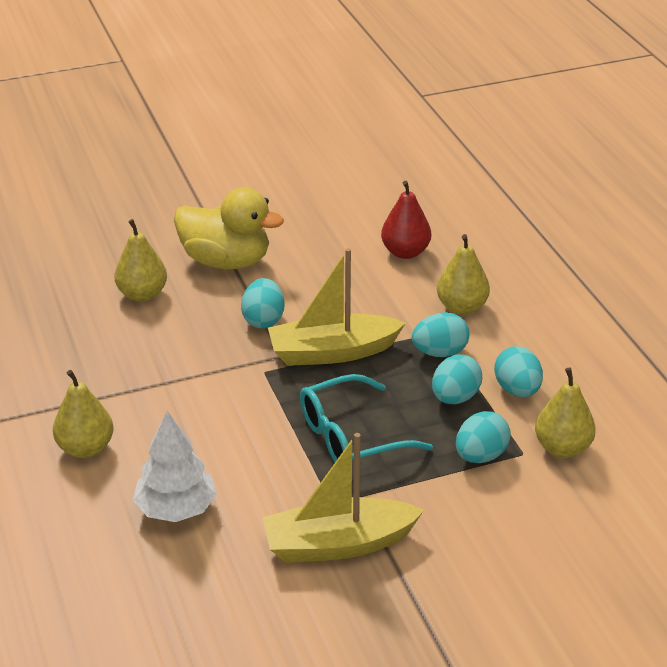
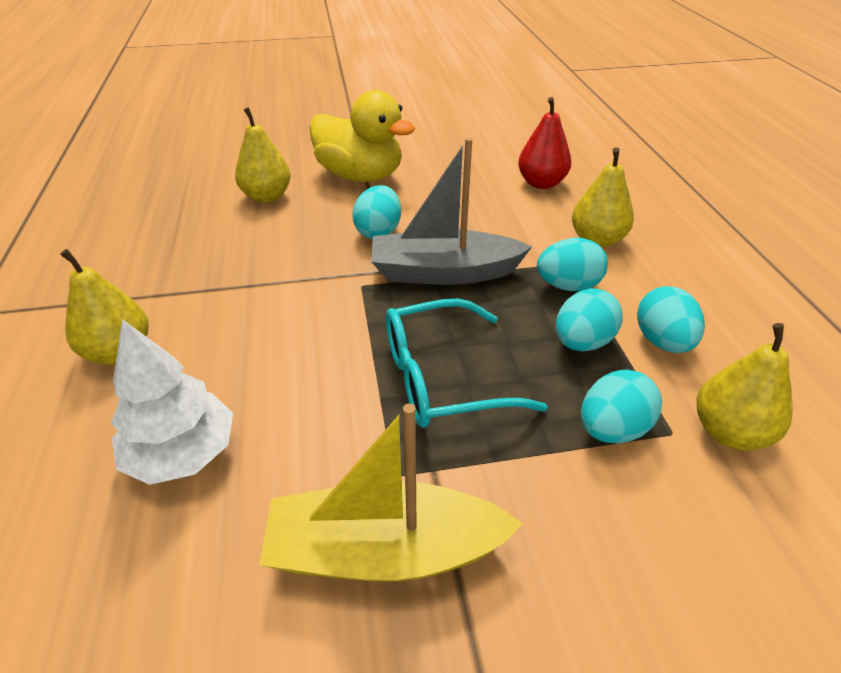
camera: 10 degrees right, 5 degrees up
(332, 352) = (444, 272): yellow boat -> grey boat

